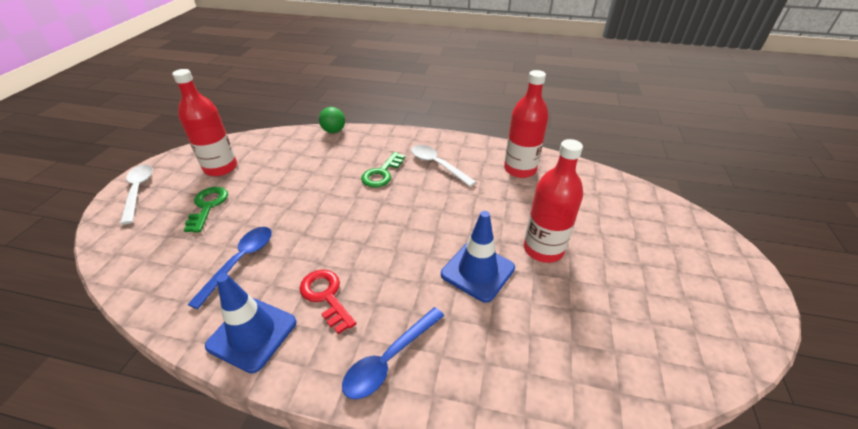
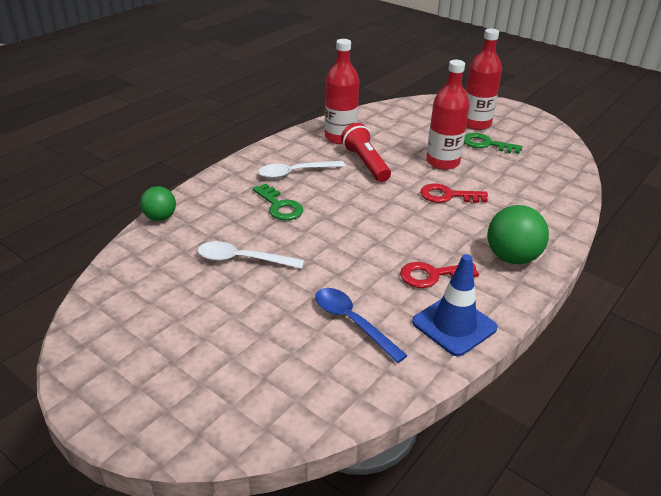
camera: 65 degrees left, 5 degrees down
(138, 191) = (133, 406): white spoon -> white spoon (243, 259)
(207, 206) = (230, 339): green key -> green key (486, 144)
(221, 168) = (150, 320): red bottle -> red bottle (476, 124)
(389, 359) = (512, 258): blue spoon -> green ball
(477, 271) = (448, 196): blue traffic cone -> red key
(488, 197) = (365, 163): none -> red flashlight

